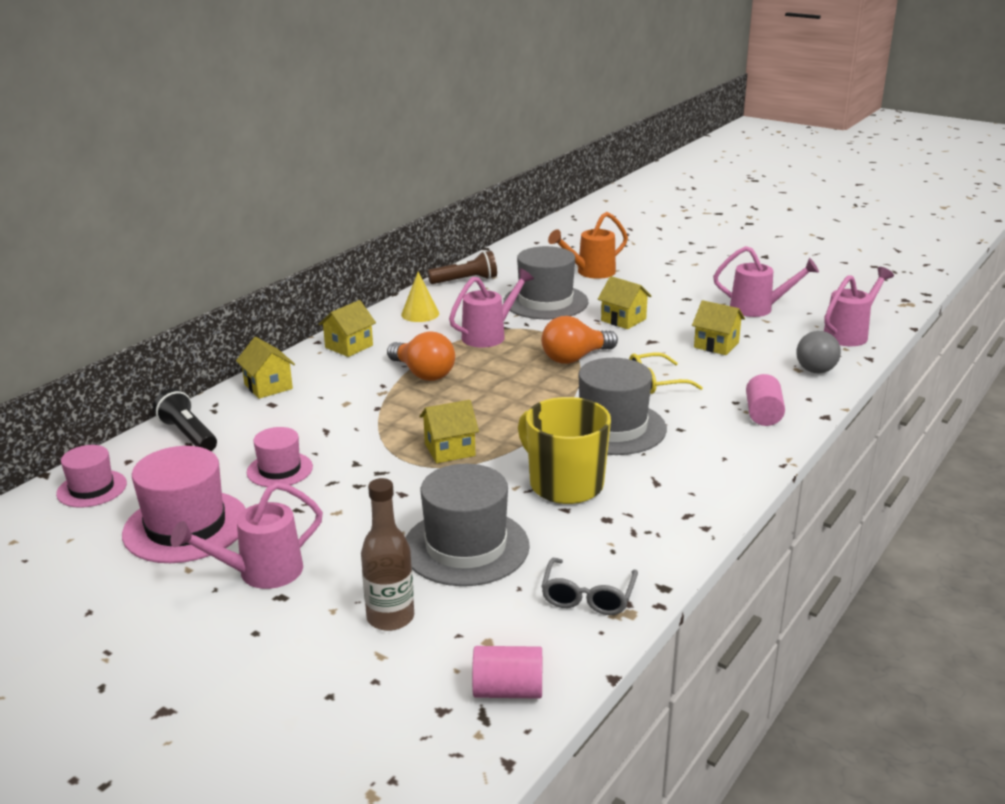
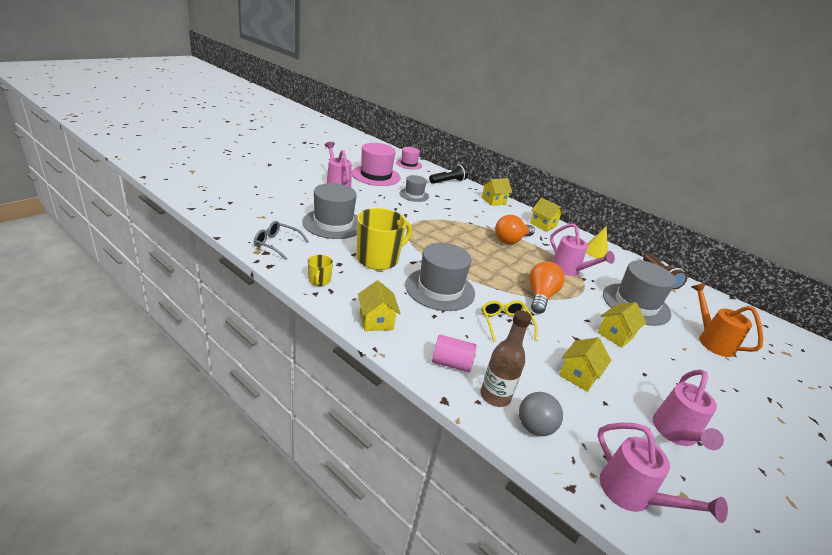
camera: 90 degrees right, 5 degrees up
(280, 470) = (414, 195): pink hat -> grey hat
(390, 617) = (292, 201): brown bottle -> brown bottle (495, 396)
(449, 450) = (423, 234): yellow house -> yellow house (376, 321)
(508, 690) = (229, 215): pink cylinder -> none
(575, 358) = (540, 296): orange light bulb -> orange light bulb turned 45 degrees clockwise
(670, 529) = (319, 281): none -> yellow mug

